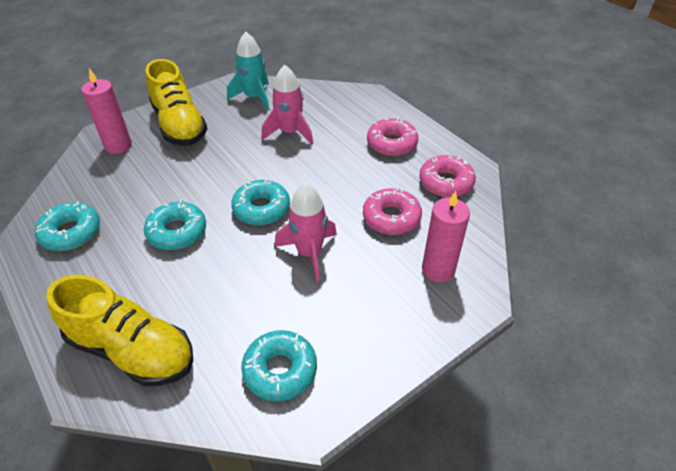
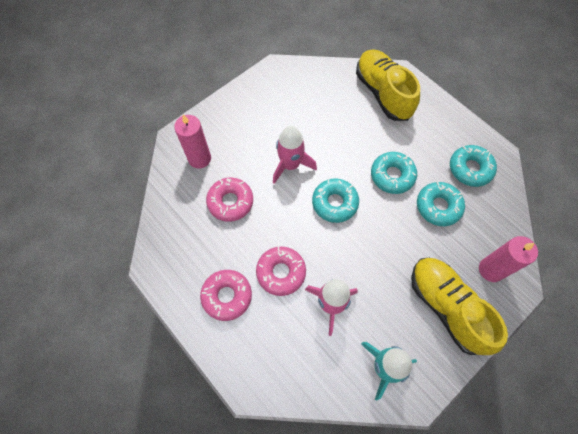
camera: 175 degrees right, 20 degrees up
(132, 350) = (383, 93): yellow shoe -> yellow shoe turned 45 degrees clockwise
(280, 370) = (296, 89): turquoise donut -> turquoise donut (438, 206)
(446, 182) = (181, 245): pink donut -> pink donut (281, 272)

